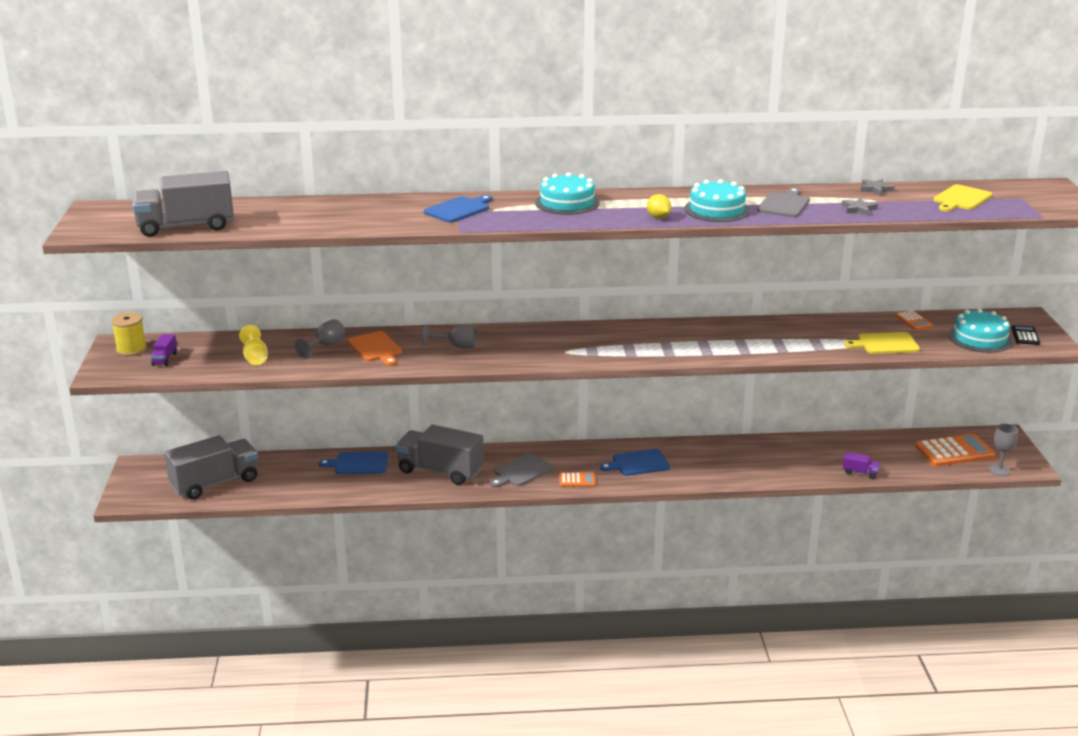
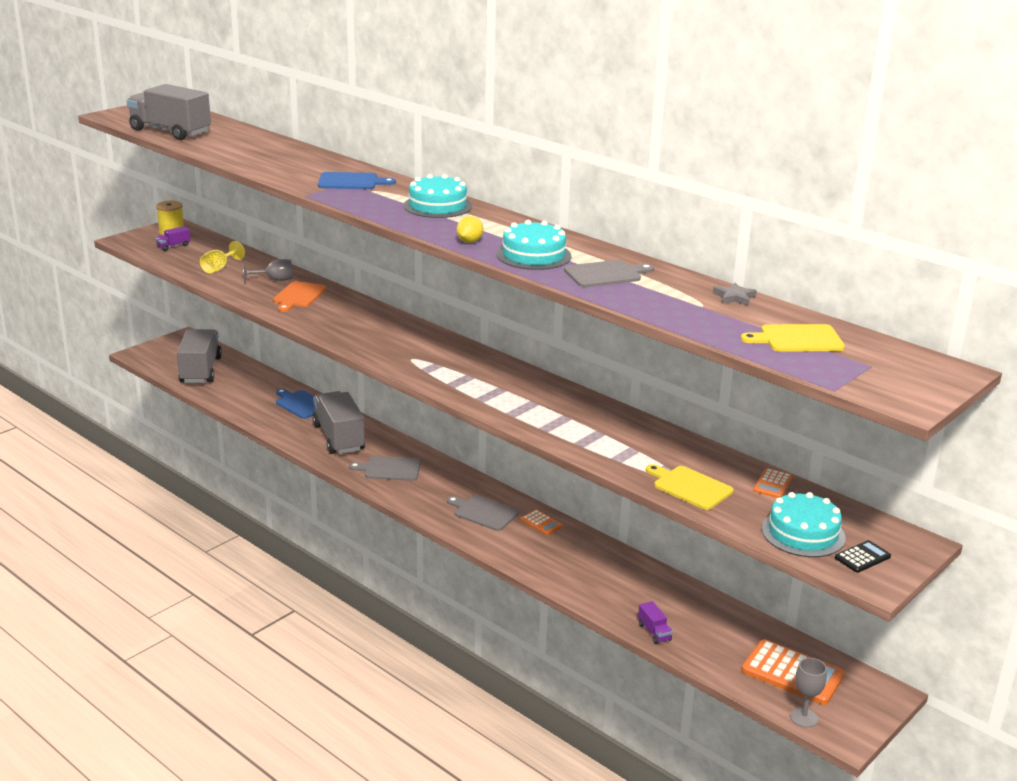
camera: 45 degrees right, 0 degrees up
(215, 483) = (201, 370): grey truck -> grey truck turned 105 degrees counterclockwise
(457, 346) = (349, 319): grey goblet -> none
(577, 480) = (413, 498): orange calculator -> orange calculator (541, 523)
(638, 463) = (483, 512): blue cutting board -> grey cutting board
(858, 209) = (660, 305): grey star -> none

